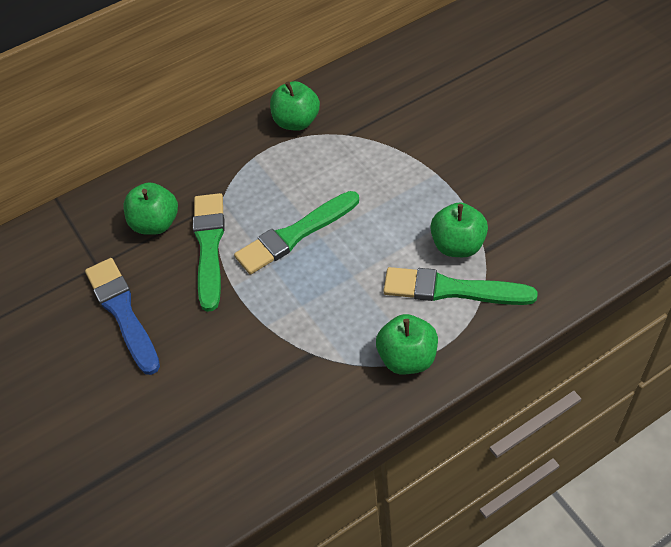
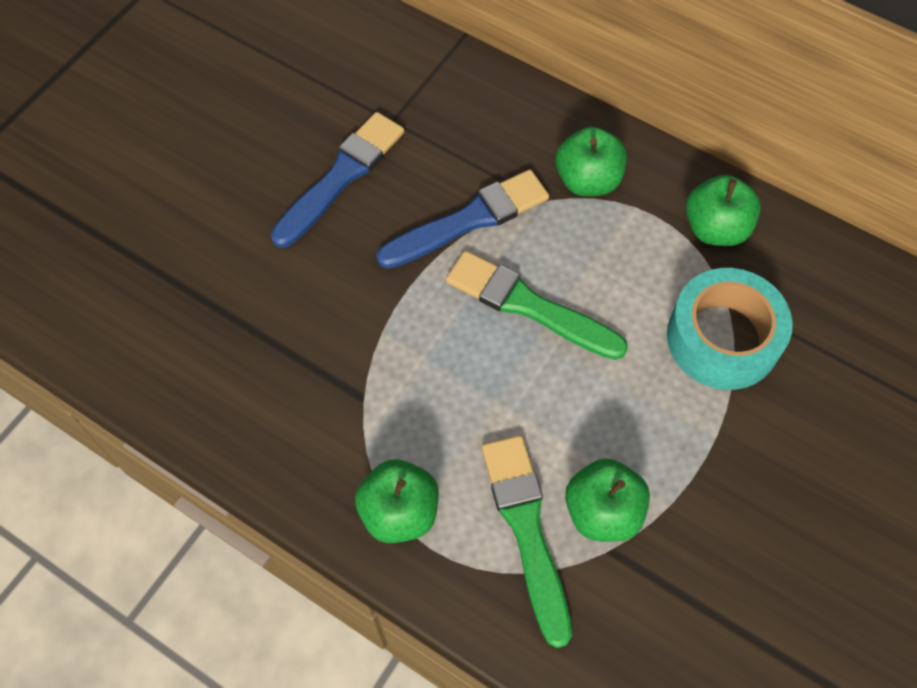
camera: 60 degrees right, 10 degrees up
(156, 224) = (476, 149): green apple -> green apple (587, 180)
(209, 247) = (468, 220): green brush -> blue brush
(373, 146) = (722, 338): none -> turquoise tape

